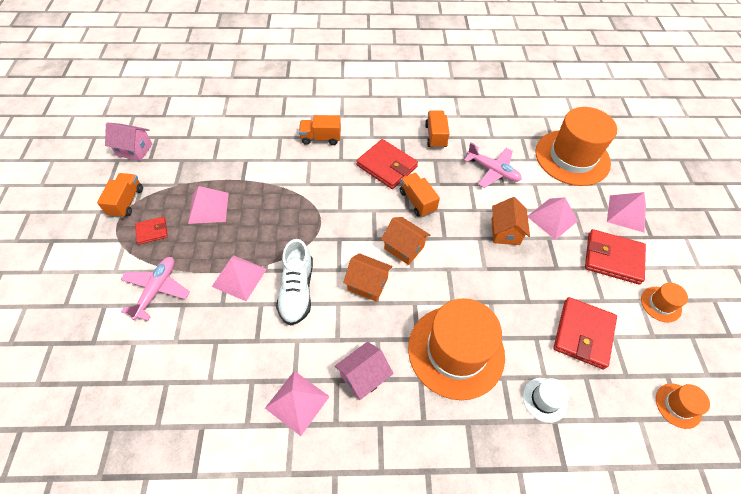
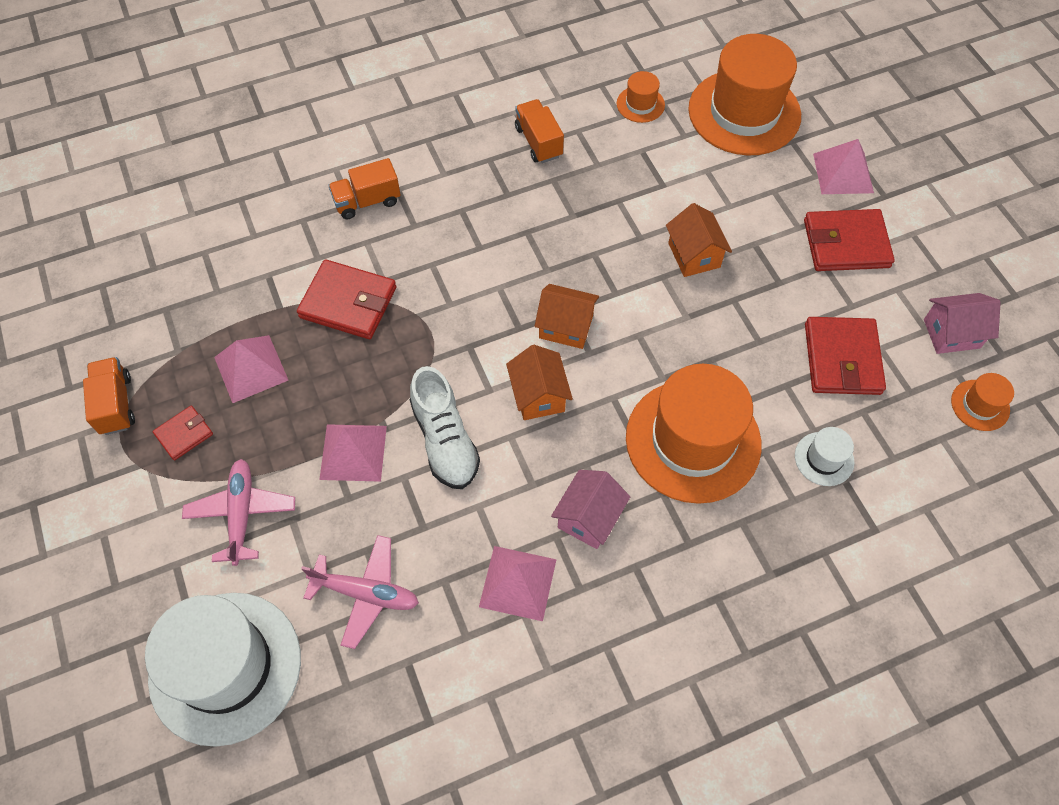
camera: 20 degrees left, 5 degrees up
(94, 382) = (225, 667): none -> white hat
(134, 150) = (77, 318): pink house -> pink house (951, 334)
(367, 284) = (538, 395): orange house -> orange house turned 75 degrees clockwise
(387, 166) = (488, 213): red wallet -> red wallet (348, 302)
(417, 201) = (555, 252): orange truck -> none
(493, 171) = (642, 169): pink plane -> pink plane (366, 593)
(552, 218) = (749, 214): pink pyramid -> none
(661, 304) = (923, 285): orange hat -> orange hat (640, 104)

